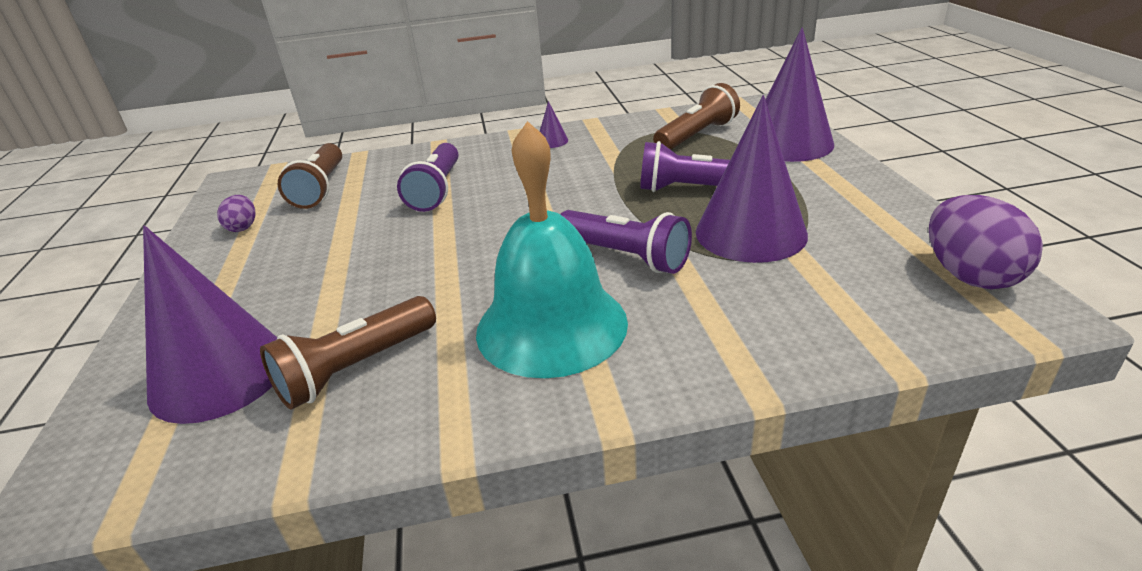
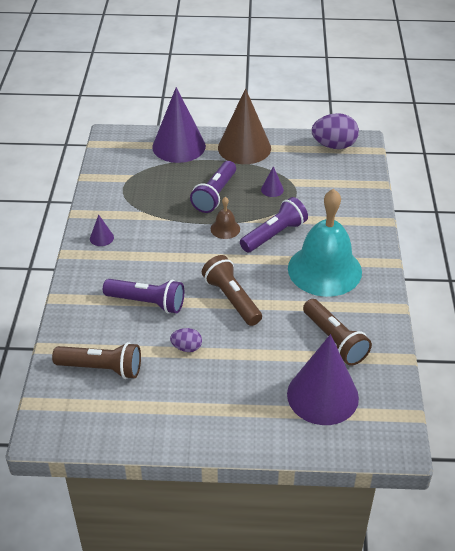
camera: 80 degrees left, 10 degrees up
(243, 227) = (145, 410): purple egg -> purple egg (186, 347)
(616, 212) = (225, 229): none -> brown bell
(696, 136) = (142, 175): brown flashlight -> brown flashlight (231, 299)
(750, 233) = (272, 189): purple cone -> purple cone, size x0.40
(844, 188) = (244, 148): none -> brown cone

